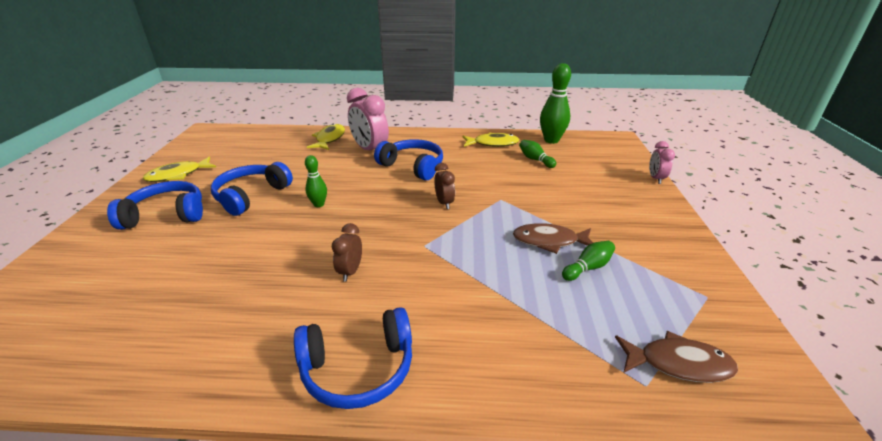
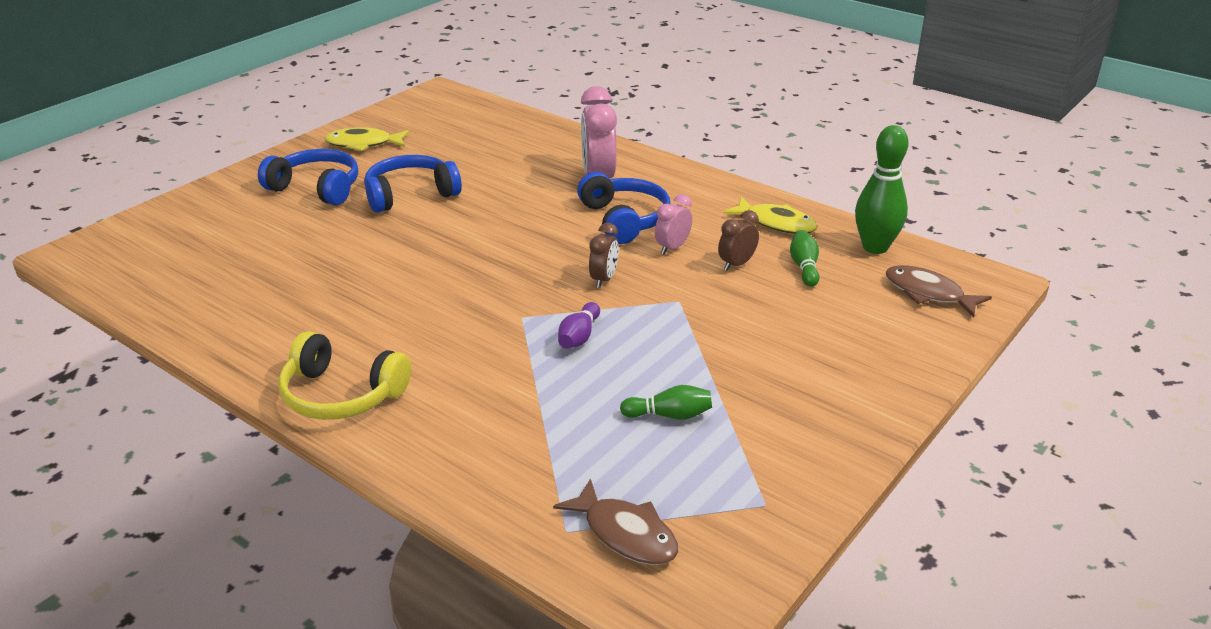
camera: 35 degrees right, 0 degrees up
(319, 204) = (466, 229): green bowling pin -> none
(329, 139) = (567, 147): yellow fish -> none
(350, 271) = (421, 312): brown clock -> brown clock (736, 264)
(358, 368) = (341, 395): blue headphones -> yellow headphones
(474, 243) = (579, 337): none -> purple bowling pin
(549, 241) = (667, 370): brown fish -> brown fish (928, 293)
(655, 178) = (949, 358): pink clock -> pink clock (672, 248)

